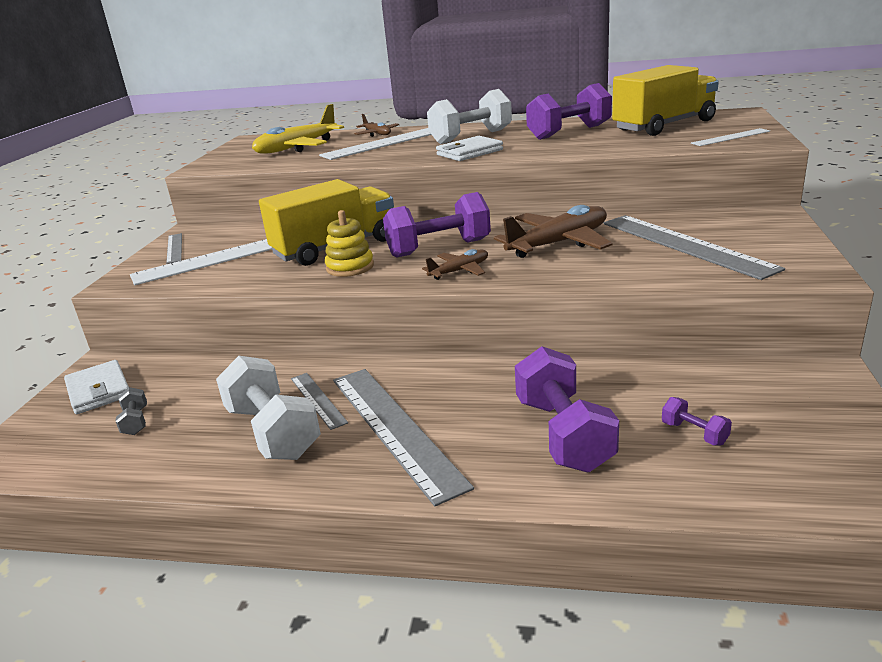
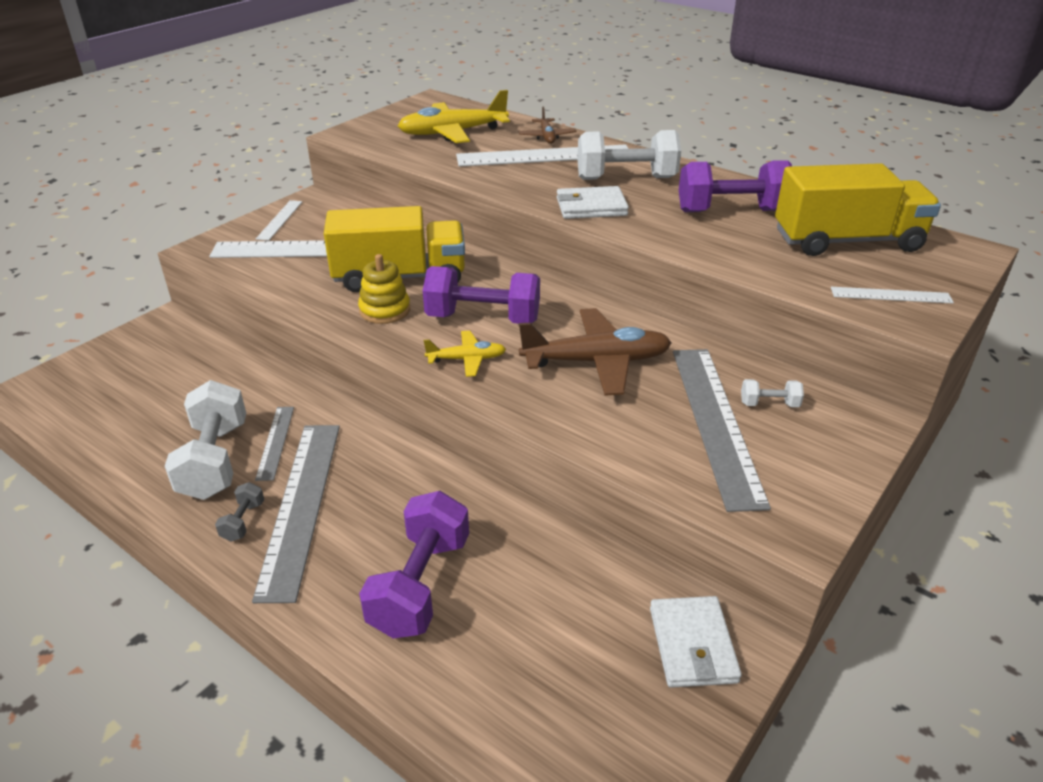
camera: 25 degrees right, 10 degrees up
(98, 390) = (140, 352): white wallet -> white wallet (692, 645)
(135, 422) = (137, 399): grey dumbbell -> grey dumbbell (243, 521)
(174, 248) = (280, 220): grey ruler -> white ruler
(460, 271) = (467, 359): brown plane -> yellow plane
(694, 433) = (528, 647): purple dumbbell -> none
(703, 227) = (769, 404): none -> white dumbbell

